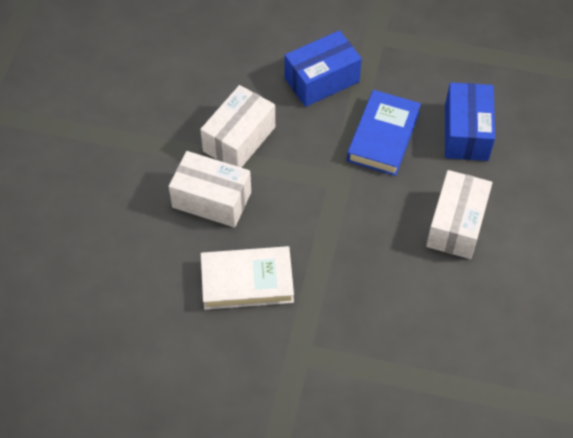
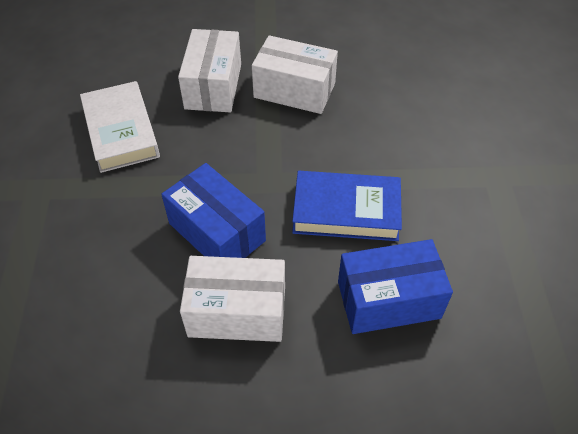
camera: 75 degrees right, 5 degrees down
(321, 80) = (403, 139): blue box -> blue box (217, 232)

